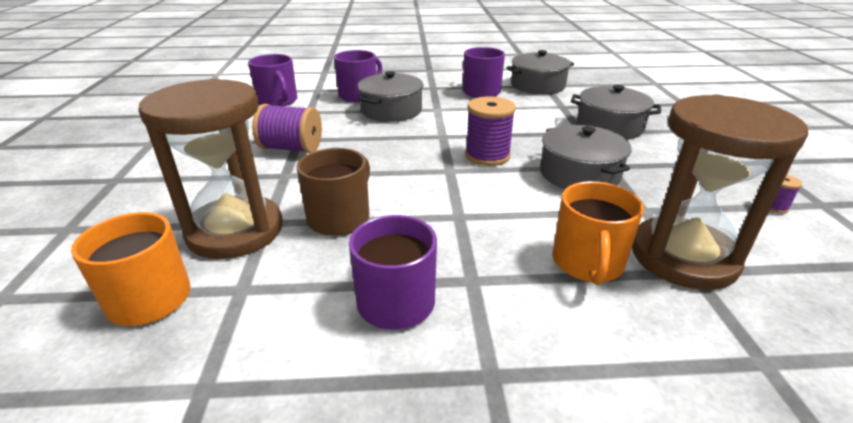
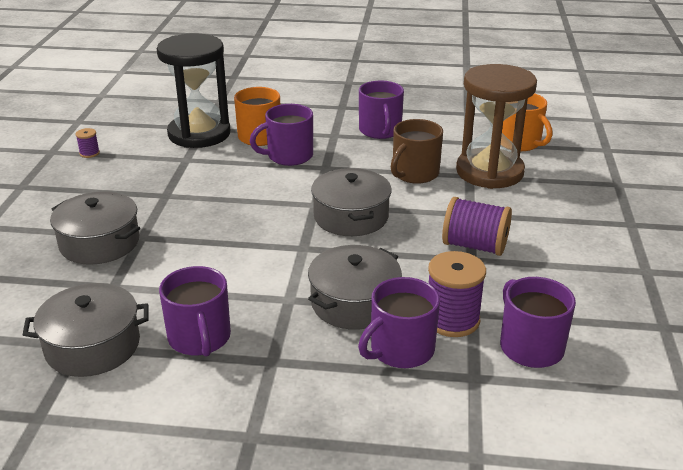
camera: 170 degrees left, 0 degrees up
(487, 155) = (269, 217): purple spool -> purple spool (452, 320)
(517, 229) = (289, 156): none -> purple mug
(579, 174) = (201, 190): grey pot -> grey pot (351, 217)
(683, 257) = (199, 134): brown hourglass -> black hourglass

